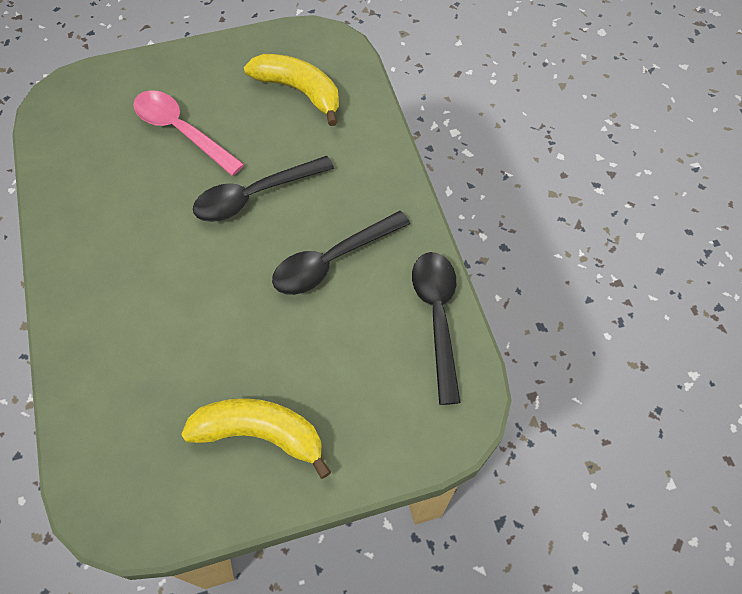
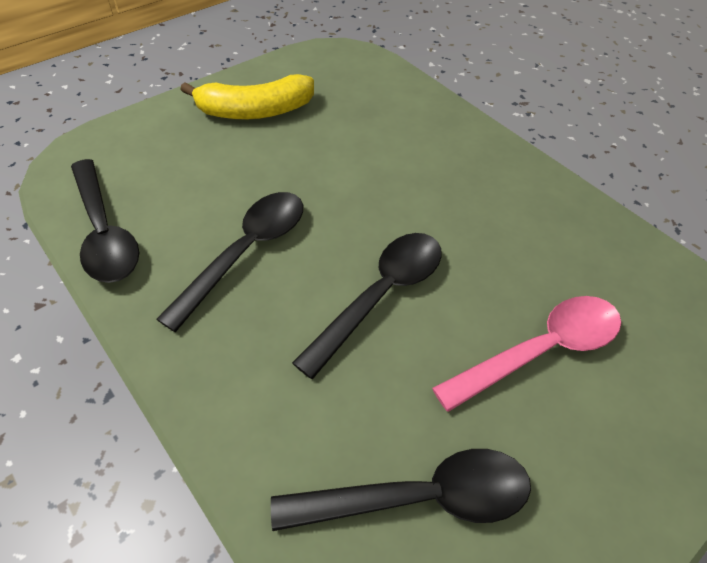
camera: 155 degrees right, 10 degrees down
(181, 131) = (540, 350): pink spoon -> pink spoon turned 45 degrees counterclockwise
(299, 91) = (419, 497): yellow banana -> black spoon

